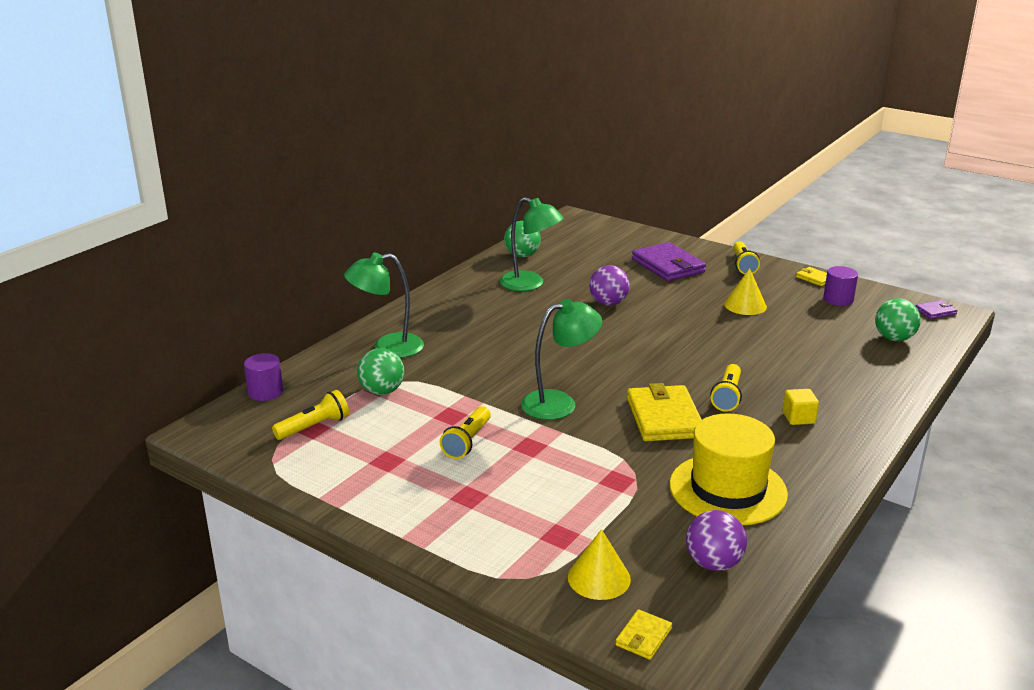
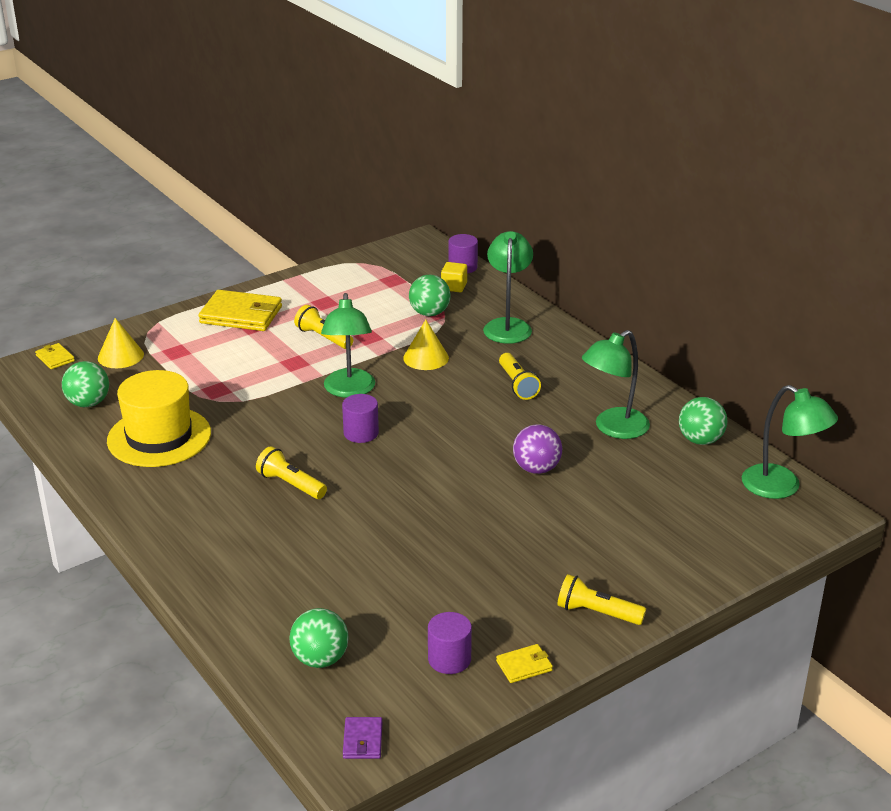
camera: 110 degrees right, 5 degrees up
(314, 427) = (394, 281): yellow flashlight -> yellow flashlight (517, 385)
(559, 230) = (781, 487): none -> green lamp
(624, 381) = (361, 433): none -> purple cylinder
(664, 418) = (284, 437): yellow wallet -> yellow wallet (241, 315)
(668, 266) = (623, 545): purple wallet -> none
(713, 563) = (88, 403): purple ball -> green ball
(745, 305) = (477, 569): yellow cone -> yellow cone (426, 358)
(798, 418) = (222, 514): yellow cube -> yellow cube (454, 287)

